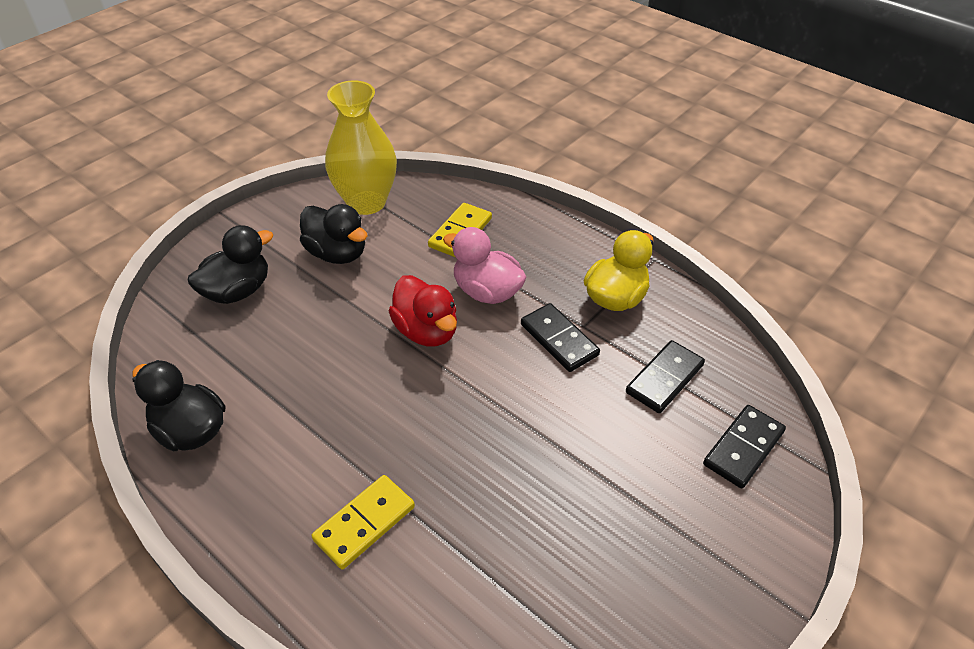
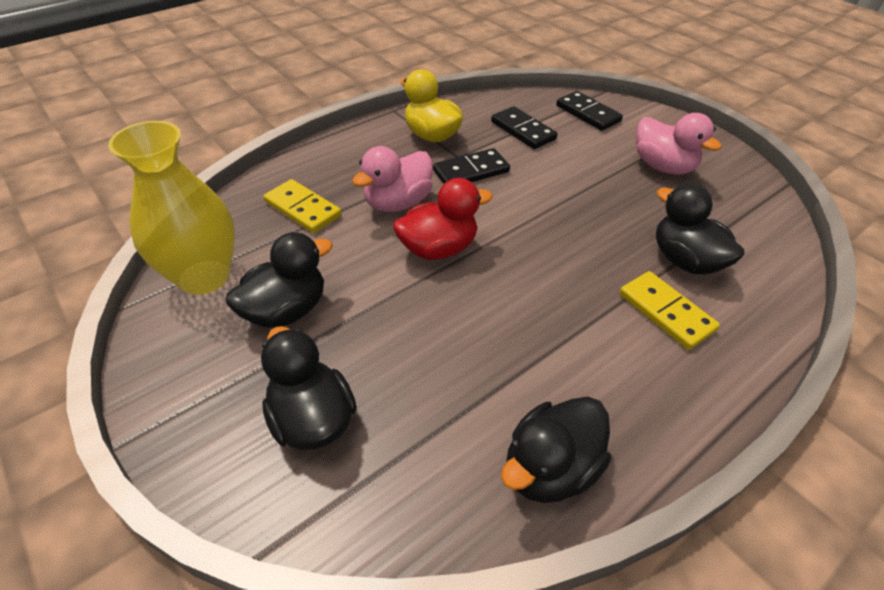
camera: 80 degrees left, 0 degrees up
(450, 549) = (685, 260): none -> black duck
(643, 538) = (663, 166): none -> pink duck

